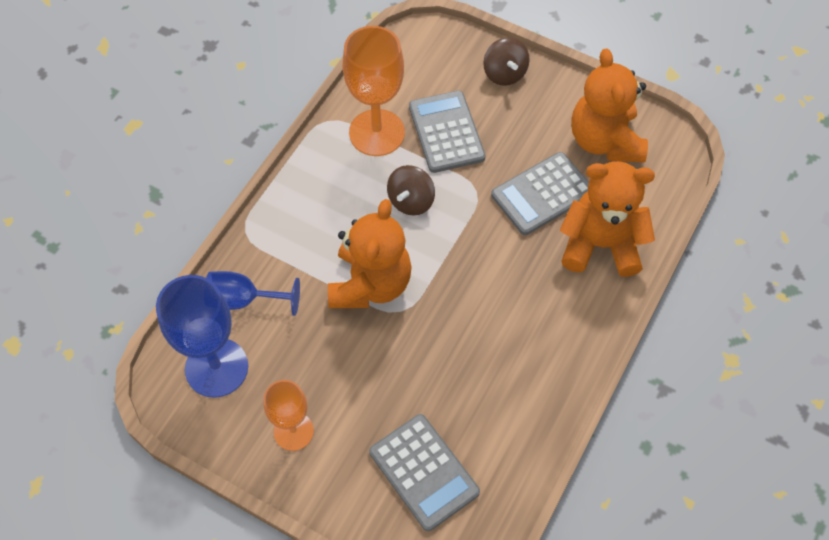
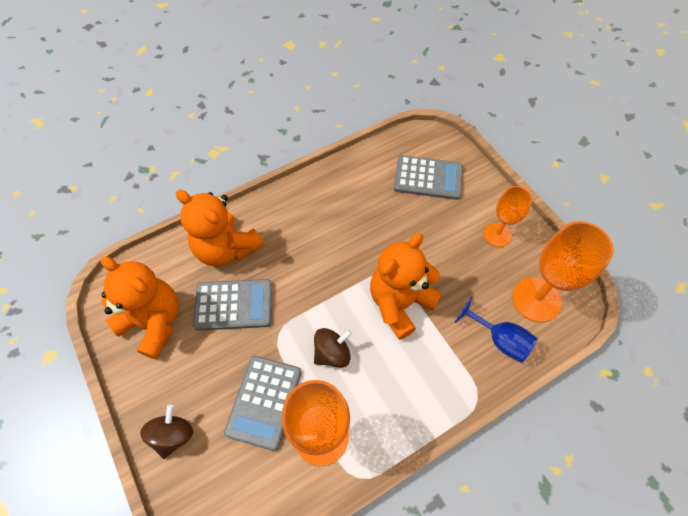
camera: 150 degrees left, 0 degrees up
(216, 367) = (536, 299): blue goblet -> orange goblet
(424, 472) = (428, 178): grey calculator -> grey calculator turned 105 degrees clockwise
(605, 141) = (154, 322): orange teddy bear -> orange teddy bear turned 75 degrees counterclockwise

